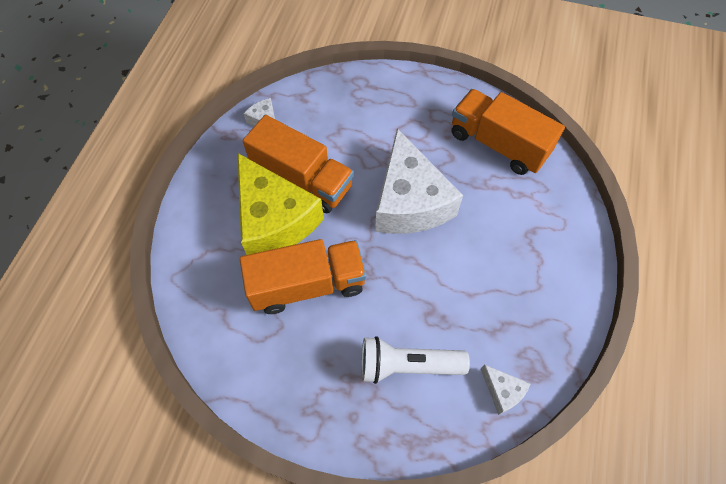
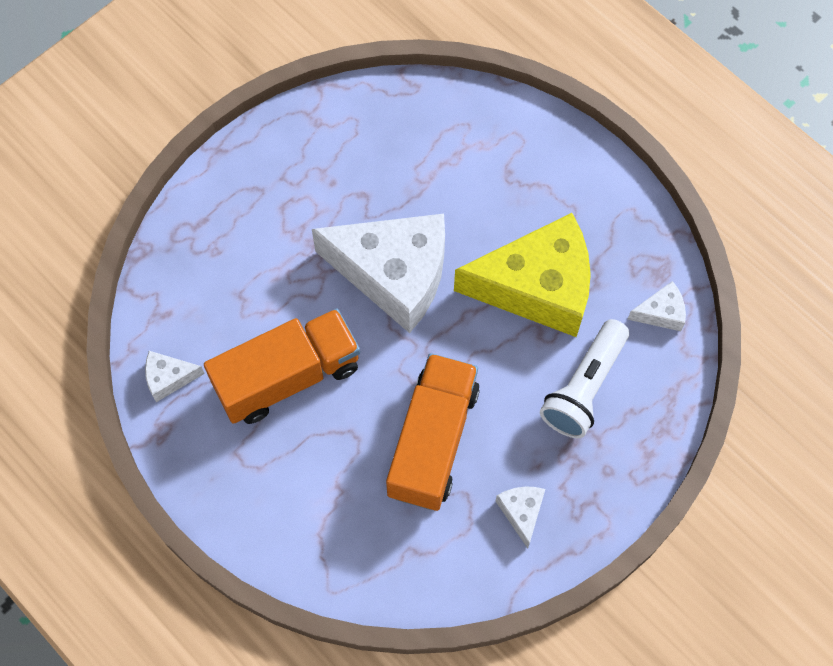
camera: 60 degrees left, 5 degrees up
(274, 220) = (324, 436): yellow cheese -> yellow cheese (537, 287)
(287, 370) = (521, 512): none -> white cheese
(498, 144) = (378, 136): orange truck -> none

